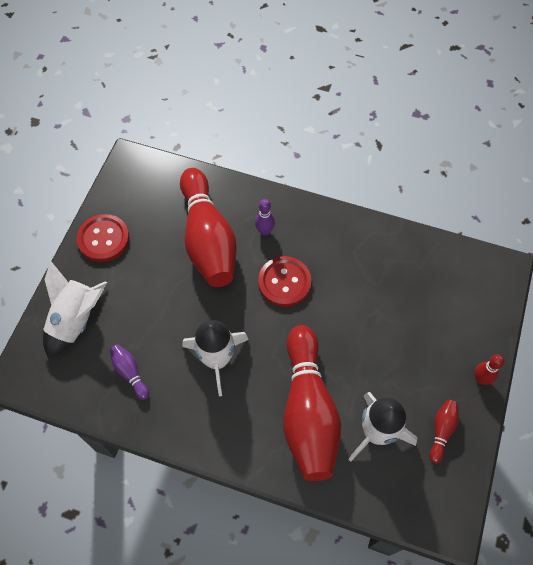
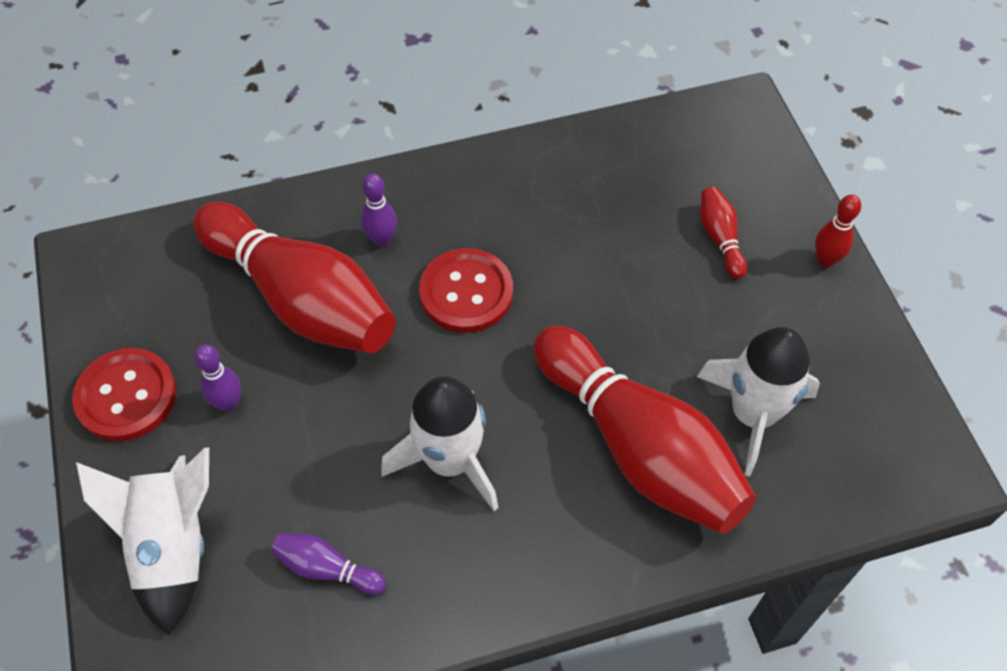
camera: 35 degrees left, 5 degrees down
(142, 269) = (228, 403): none -> purple bowling pin
(441, 431) = (832, 356): red bowling pin -> red bowling pin (720, 238)

